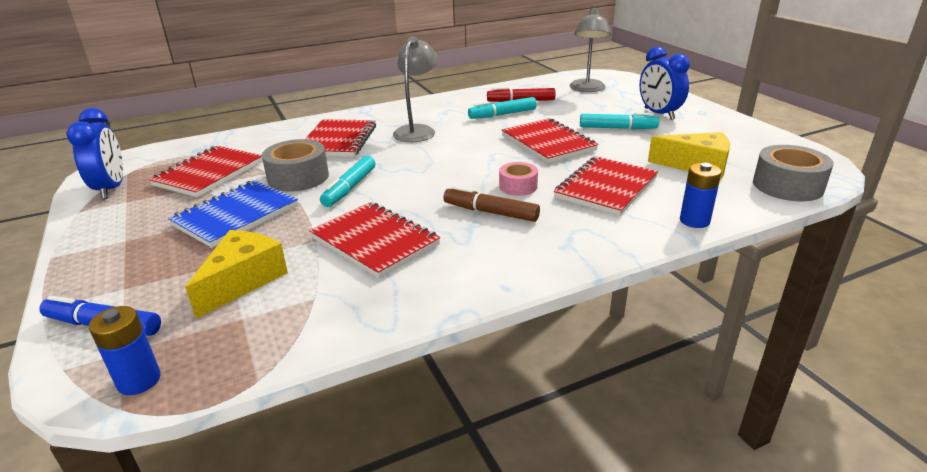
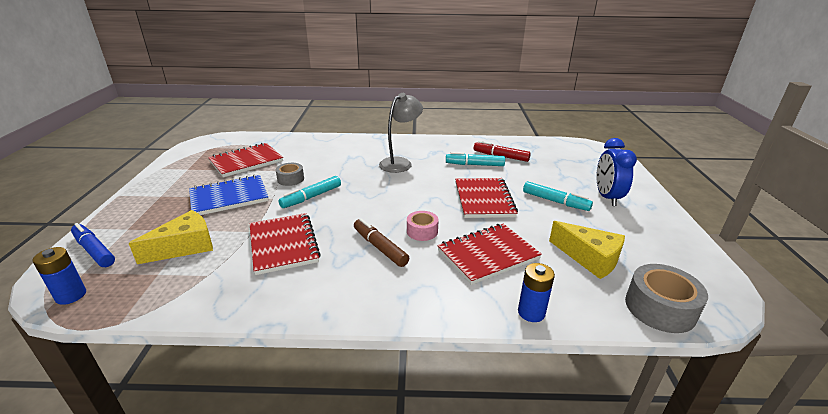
camera: 25 degrees right, 0 degrees up
(111, 189) = (189, 158): blue clock -> none
(298, 177) = (290, 179): grey tape -> grey tape, size x0.61
(338, 140) = (342, 157): red notebook -> none
(587, 89) = (566, 158): grey lamp -> none

